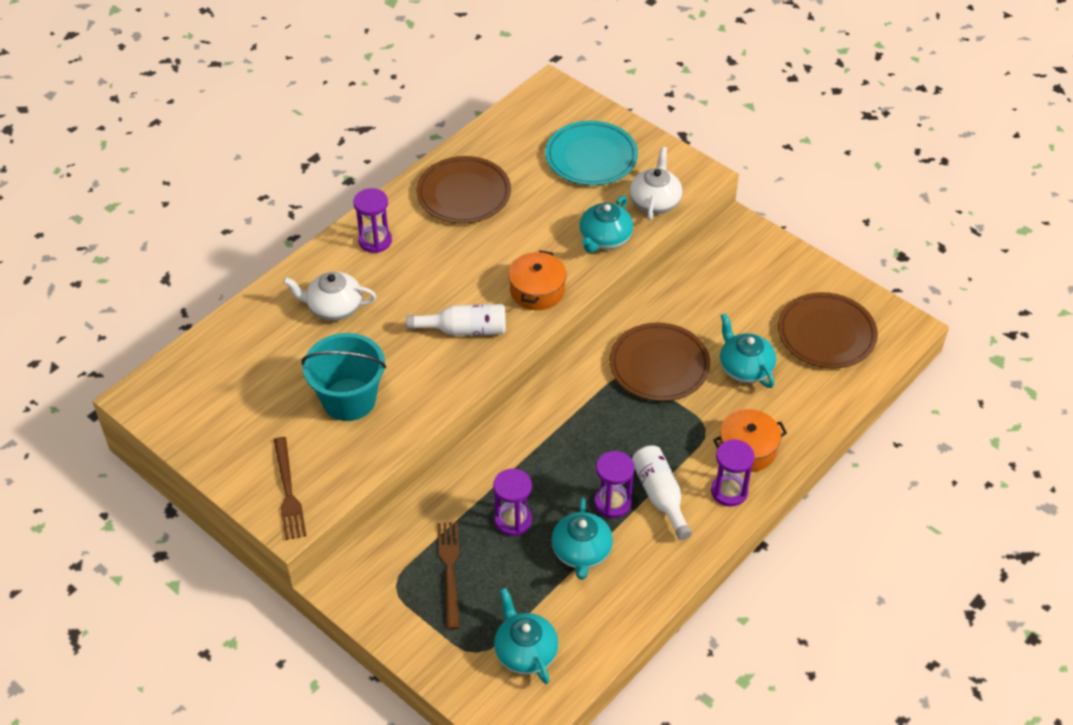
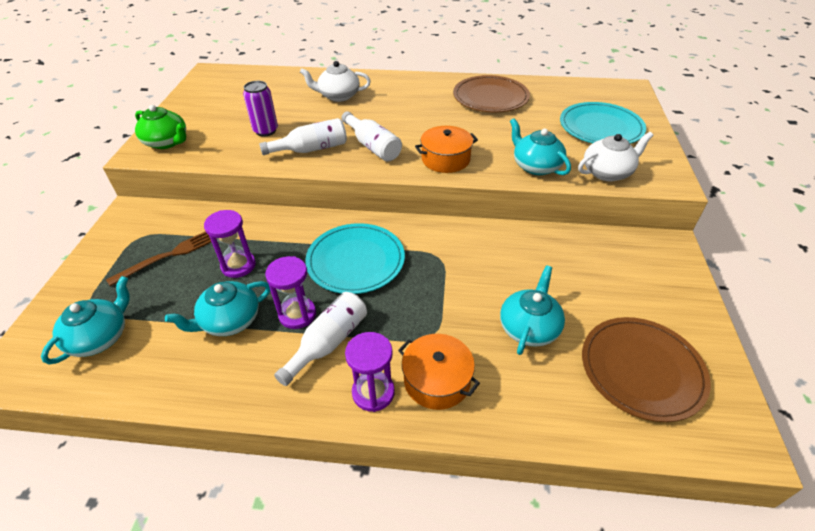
camera: 55 degrees right, 5 degrees down
(288, 492) = (167, 142): brown fork -> green teapot
(333, 307) = (338, 96): white teapot -> white teapot turned 60 degrees counterclockwise
(349, 399) = (266, 131): turquoise bucket -> purple can
(375, 241) = (408, 87): purple hourglass -> none
(423, 378) = (311, 149): none -> white bottle
(581, 433) = (355, 261): none -> turquoise plate
(604, 239) = (535, 166): turquoise teapot -> turquoise teapot turned 60 degrees clockwise
(659, 365) = (470, 271): brown plate -> none

